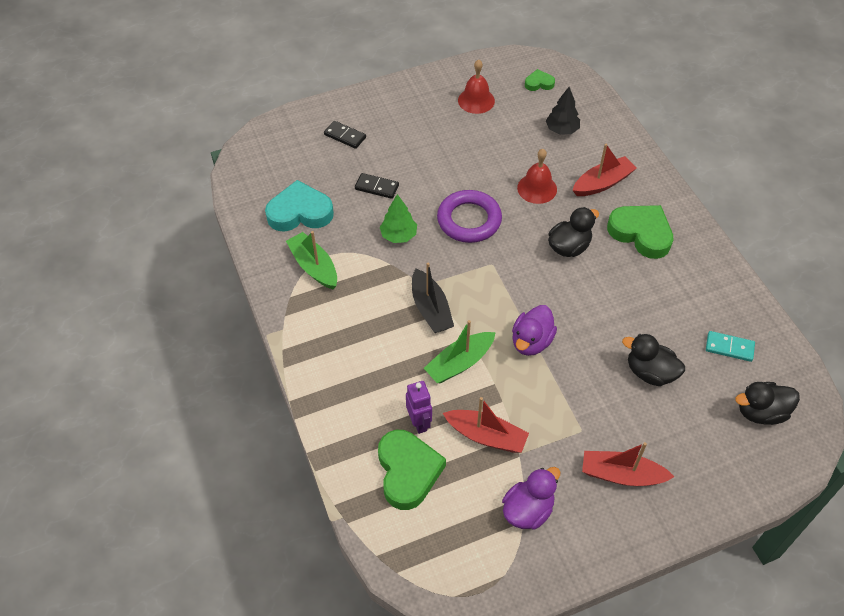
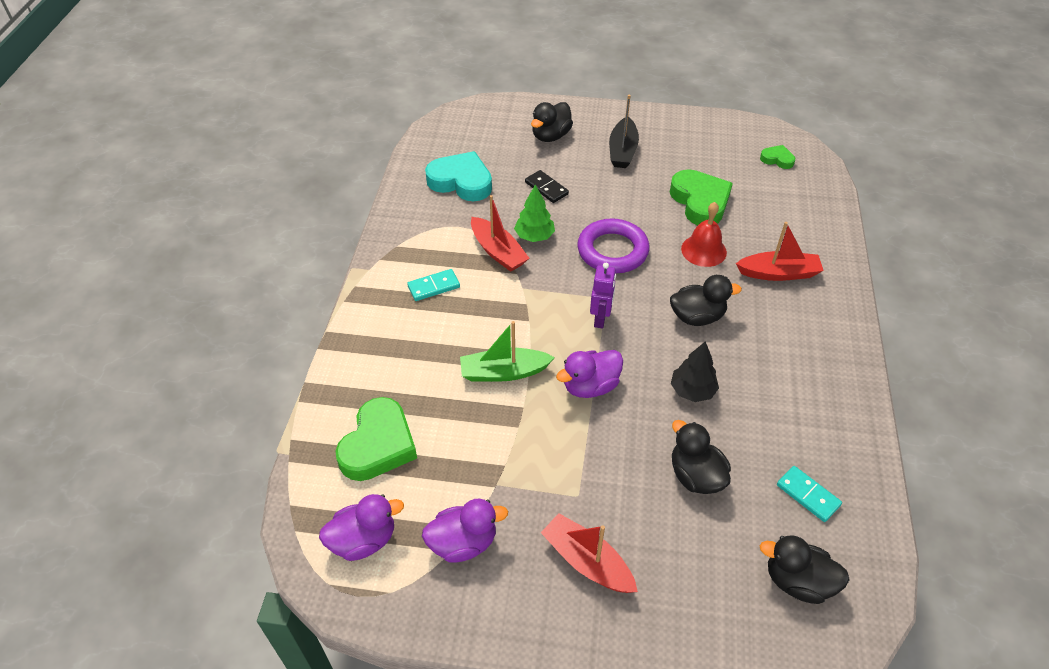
camera: 30 degrees right, 5 degrees down
(314, 266) = (437, 230): green boat -> none
(345, 136) = (551, 136): black domino -> black duck
(350, 318) = (434, 287): none -> turquoise domino
(419, 422) = (424, 406): purple robot -> purple robot (600, 319)
(431, 309) = (514, 312): black boat -> black boat (622, 151)
(454, 550) = (363, 540): none -> purple duck
(476, 100) = (700, 151): red bell -> none
(486, 436) = (477, 451): red boat -> red boat (498, 252)
(562, 130) = (770, 208): black tree -> black tree (692, 391)
(641, 233) = (786, 337): green heart -> green heart (700, 202)

